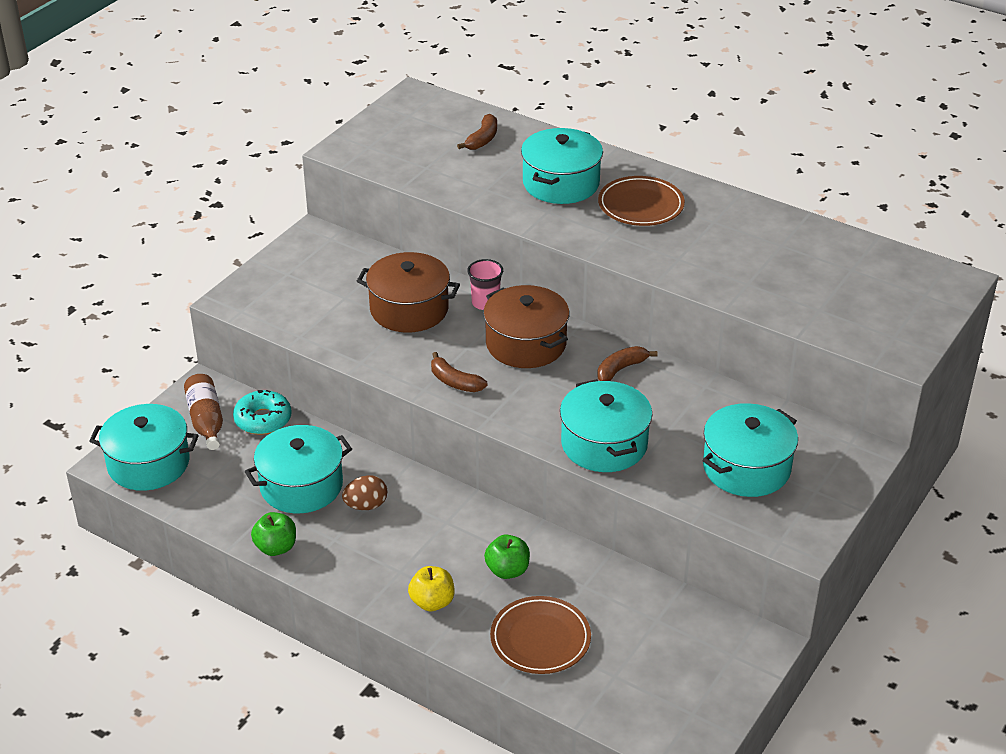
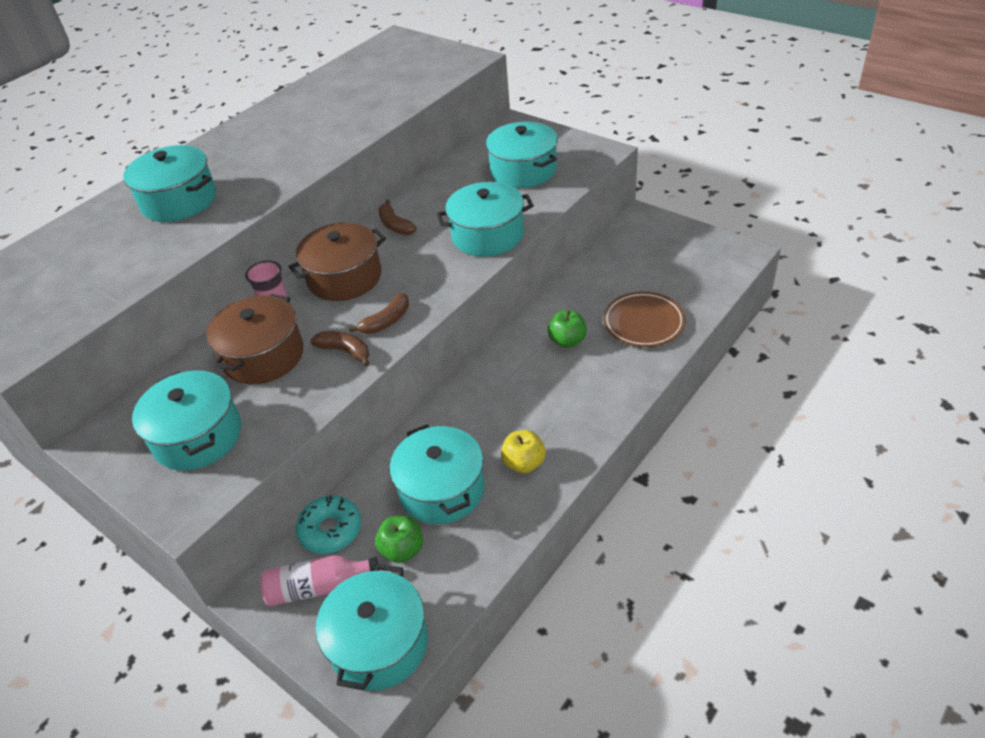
camera: 80 degrees left, 5 degrees up
(206, 420) = (317, 587): brown bottle -> pink bottle
(276, 547) = (529, 506): green apple -> green apple (402, 550)
(312, 290) = (197, 436): none -> turquoise pot
(366, 505) = (478, 436): brown egg -> none
(432, 602) = (604, 387): yellow apple -> yellow apple (524, 463)
(482, 139) = (69, 250): brown banana -> brown banana (345, 351)
(640, 205) = (239, 158): brown plate -> none

